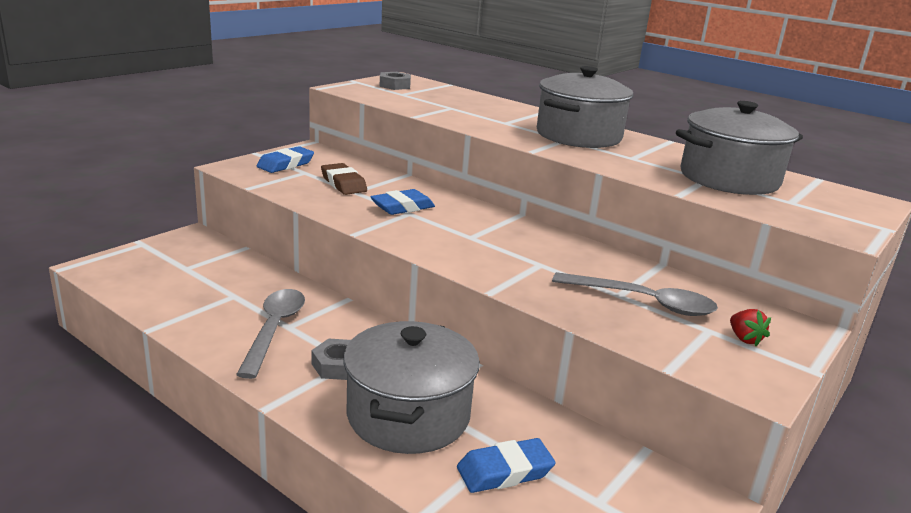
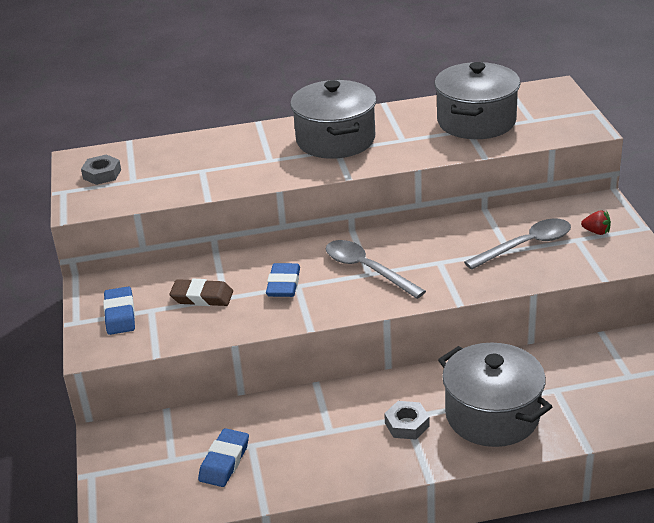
camera: 45 degrees left, 10 degrees up
(274, 330) = (328, 440): grey spoon -> grey spoon (367, 270)
(504, 471) = (577, 399): blue eraser -> blue eraser (224, 461)

